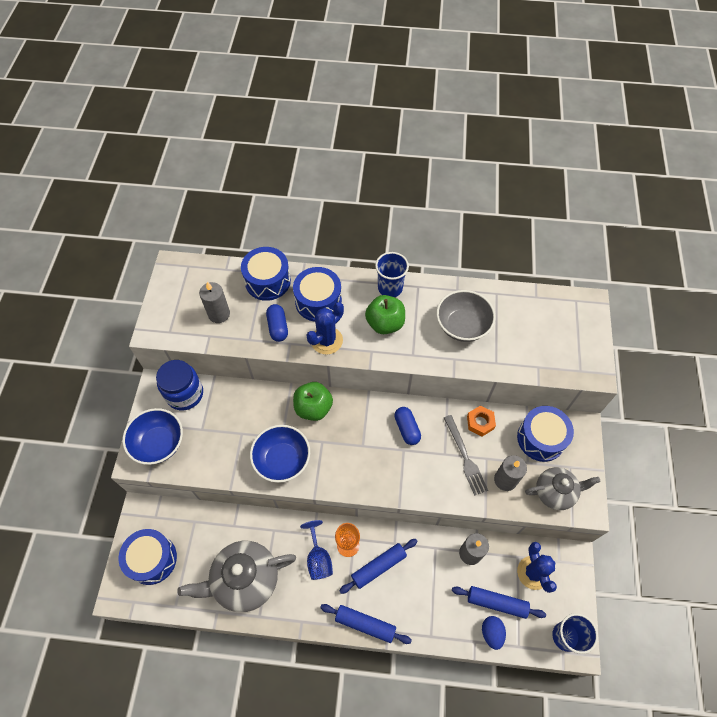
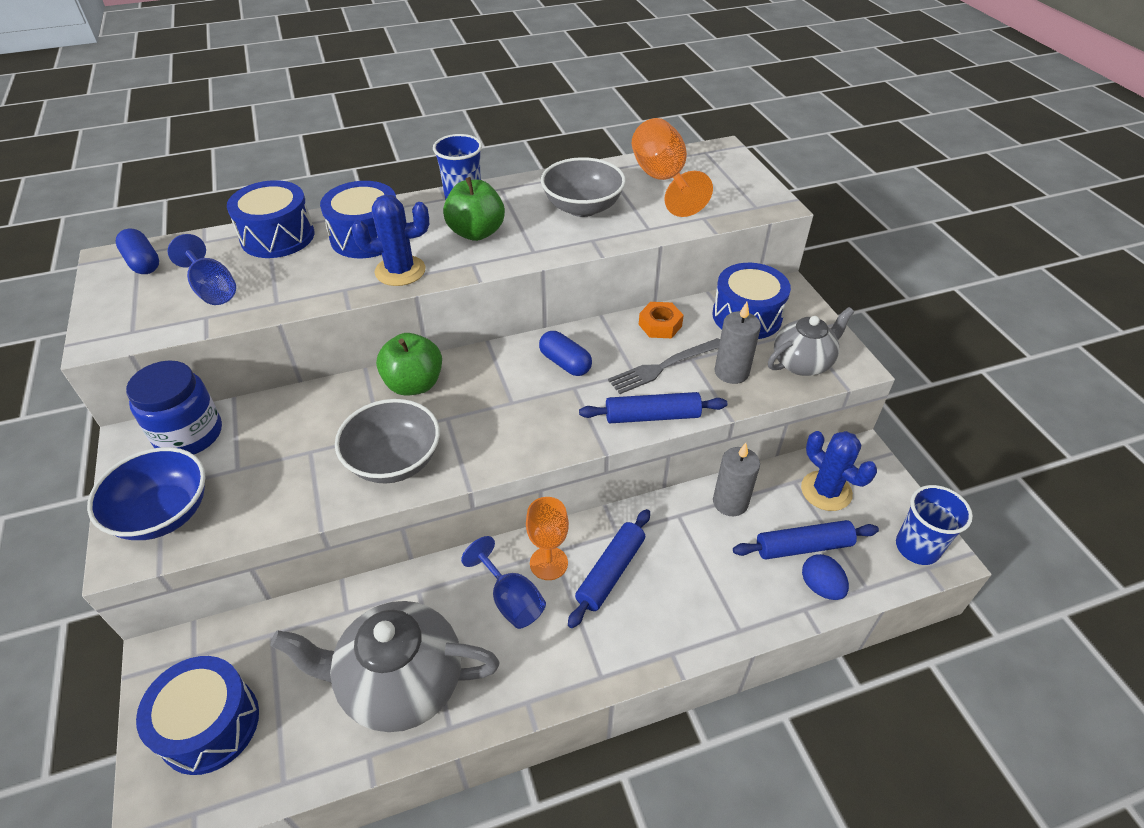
camera: 25 degrees left, 15 degrees down
(219, 314) = (212, 289): grey candle -> blue goblet
(245, 580) = (400, 683): grey teapot -> grey teapot turned 45 degrees clockwise
(278, 327) = (316, 278): blue capsule -> blue capsule (143, 263)
(282, 460) = (394, 461): blue bowl -> grey bowl
(326, 340) = (400, 271): blue cactus -> blue cactus turned 60 degrees clockwise
(365, 624) = (632, 659): blue rolling pin -> blue rolling pin (652, 416)
(465, 457) = (663, 366): grey fork -> grey fork turned 105 degrees clockwise
(529, 319) = (662, 180): none -> orange goblet

